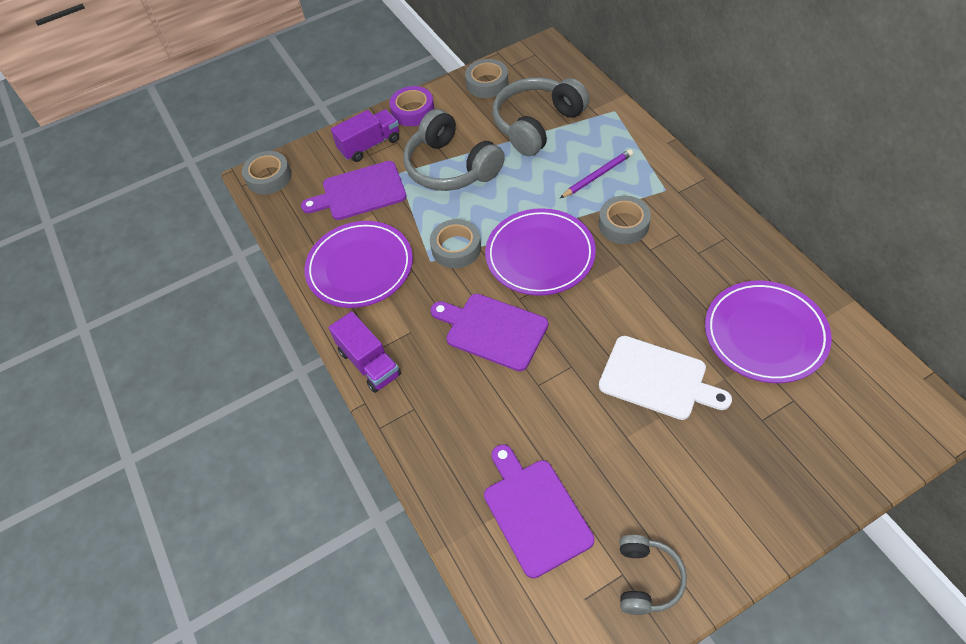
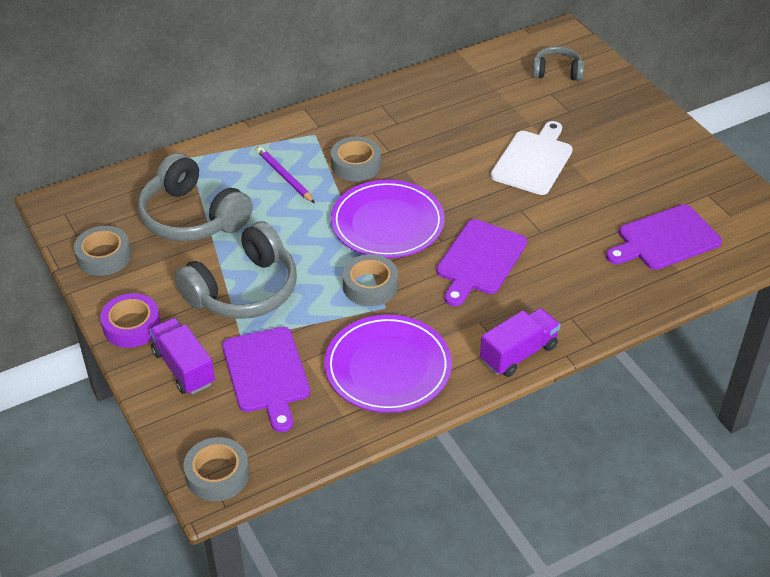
camera: 95 degrees left, 10 degrees down
(647, 579) = (709, 182): grey headphones -> grey headphones (557, 72)
(765, 334) = (488, 98): purple plate -> none

